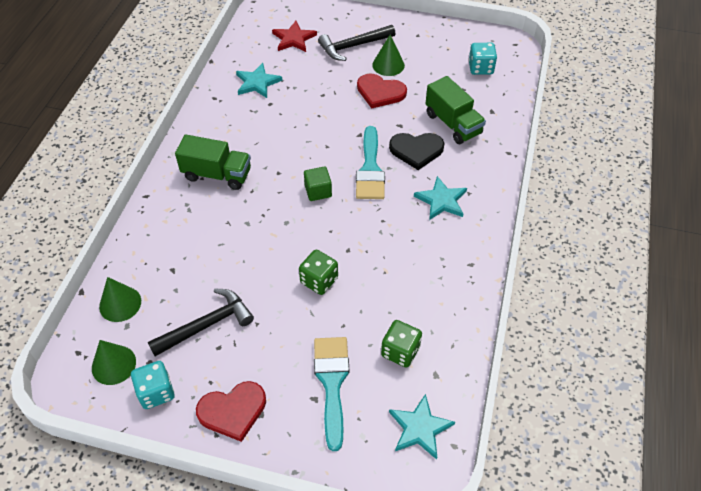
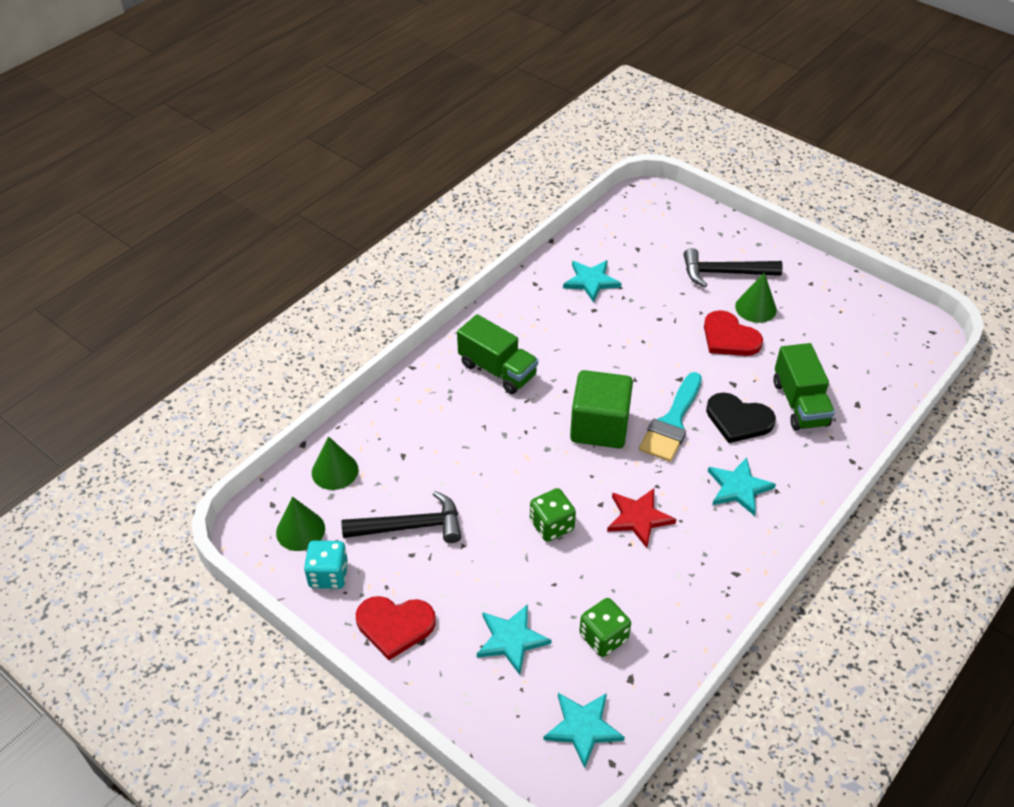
camera: 25 degrees right, 5 degrees down
(294, 39) = (657, 243): red star -> red star (639, 518)
(318, 191) = (599, 427): green cube -> green cube, size x1.90
(332, 383) = (511, 639): turquoise brush -> turquoise star
(480, 68) = (870, 347): turquoise dice -> none

